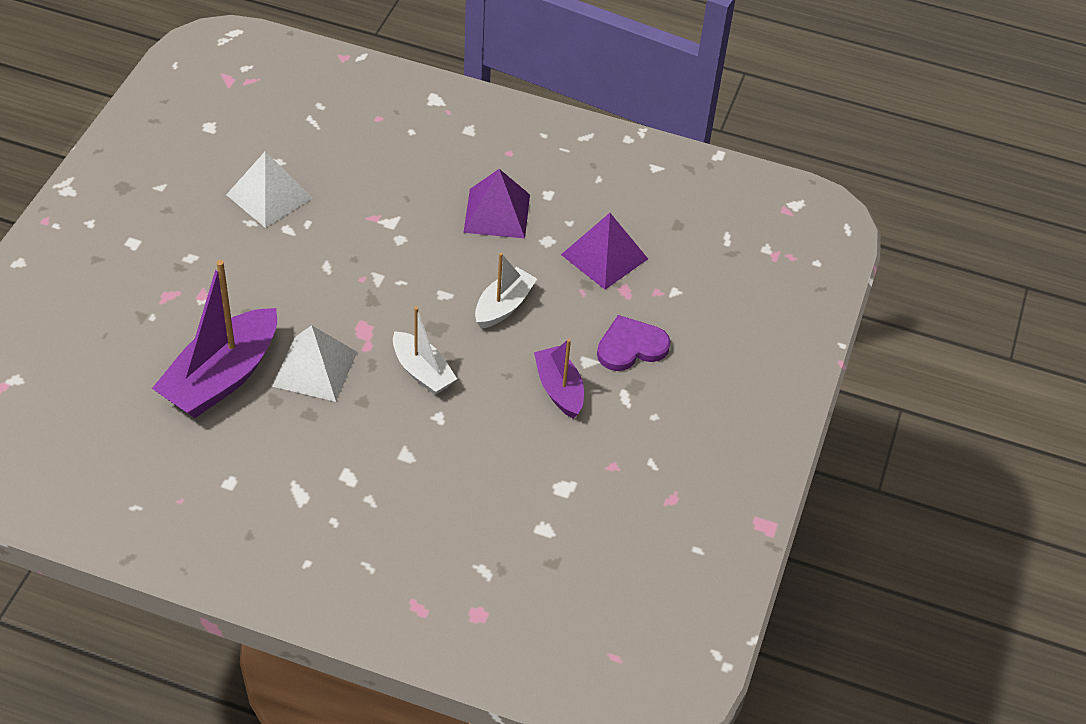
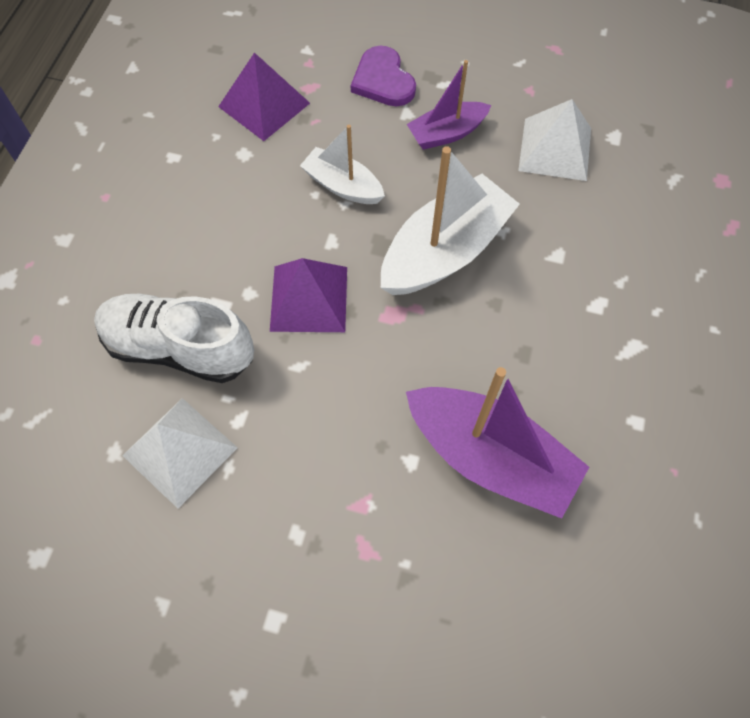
camera: 90 degrees left, 15 degrees up
(315, 368) = (459, 356): white pyramid -> white pyramid (555, 149)
(356, 196) = (179, 347): none -> white shoe
(422, 372) = (445, 251): white boat -> white boat, size x1.74
(497, 213) = (204, 201): purple pyramid -> purple pyramid (309, 298)

